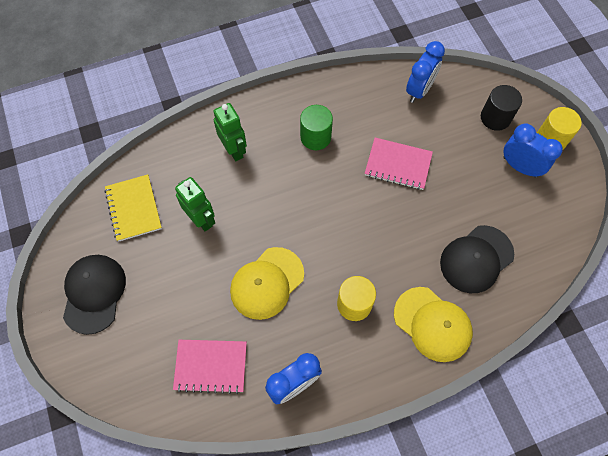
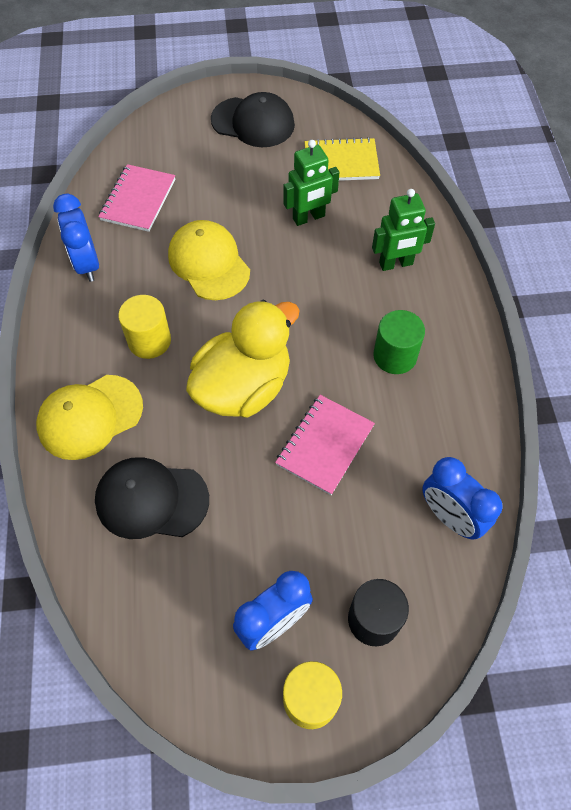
camera: 105 degrees right, 5 degrees down
(372, 225) = (243, 387): none -> yellow duck
(476, 259) = (151, 500): black cap -> black cap turned 60 degrees counterclockwise

